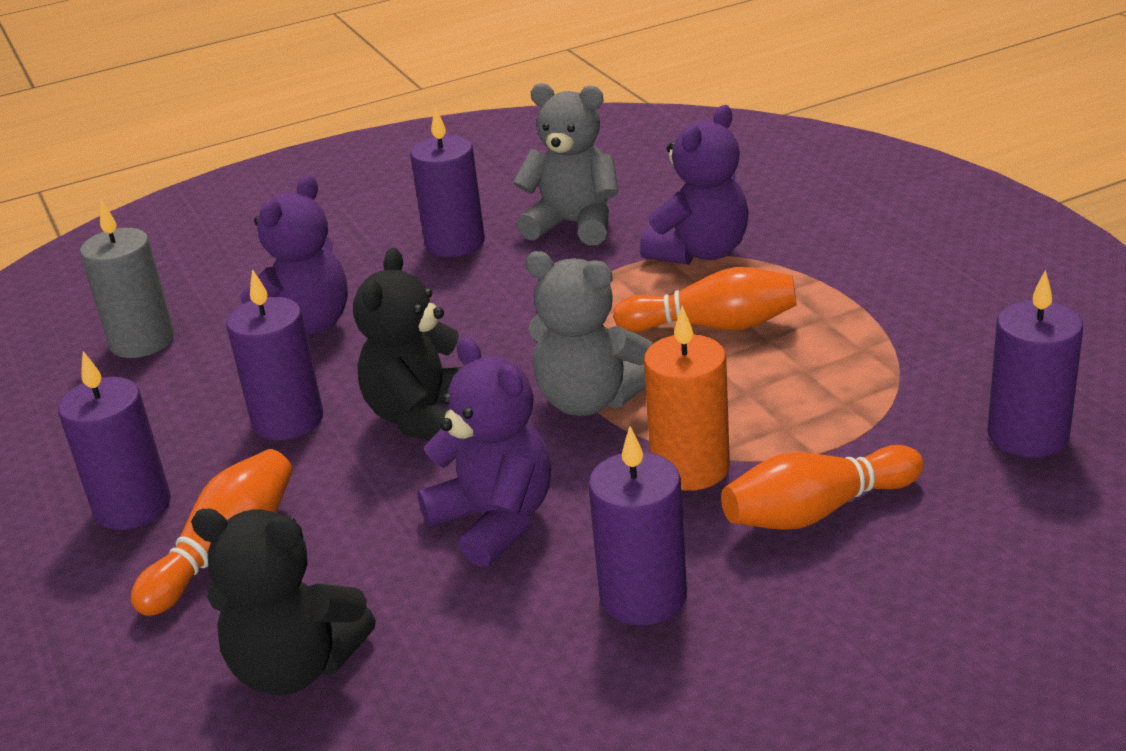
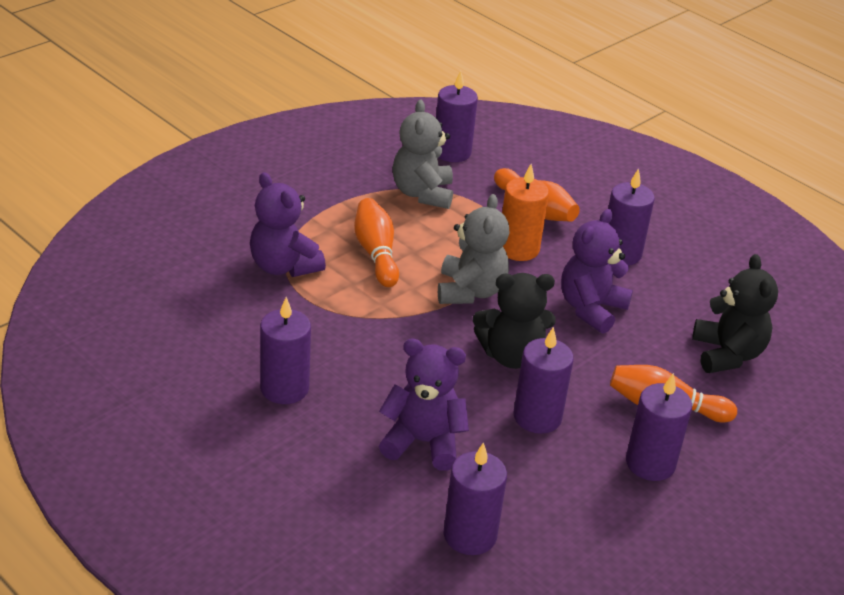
camera: 115 degrees left, 5 degrees up
(142, 341) = (470, 535): grey candle -> purple candle
(574, 224) = (248, 330): grey teddy bear -> grey teddy bear (422, 193)
(700, 252) = (283, 266): purple teddy bear -> purple teddy bear turned 150 degrees counterclockwise

